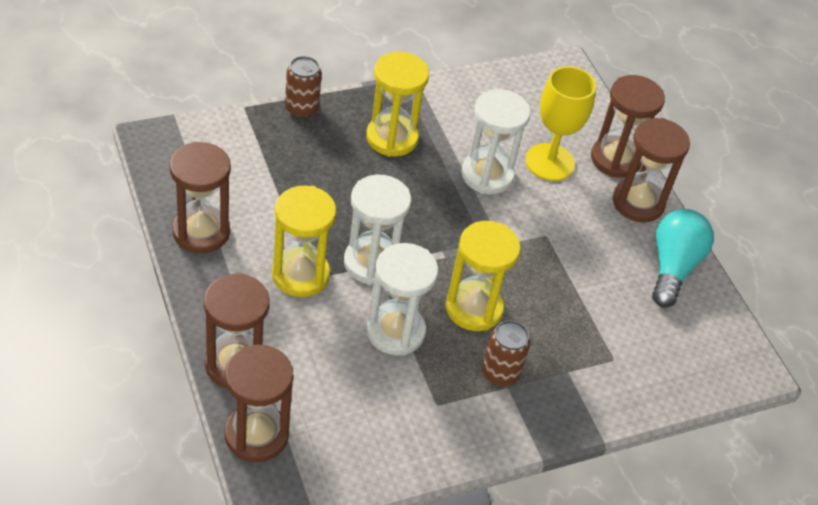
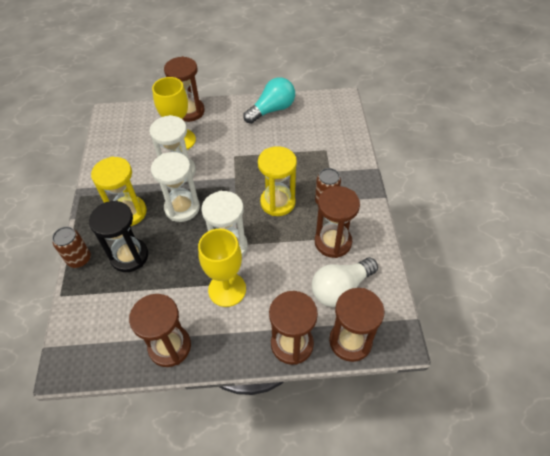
camera: 65 degrees left, 5 degrees up
(300, 275) = (227, 289): yellow hourglass -> yellow goblet
(321, 157) = (129, 256): none -> black hourglass
(341, 413) = (341, 288): none -> white light bulb
(395, 331) = (285, 246): white hourglass -> white hourglass (182, 208)
(638, 203) = (224, 111): brown hourglass -> brown hourglass (333, 242)
(672, 267) = (272, 110): turquoise light bulb -> turquoise light bulb turned 105 degrees clockwise

